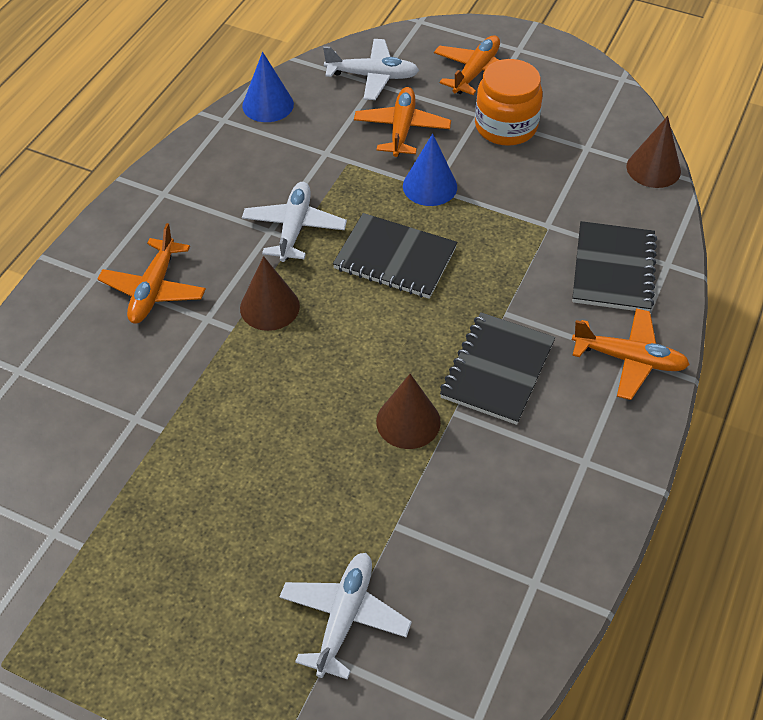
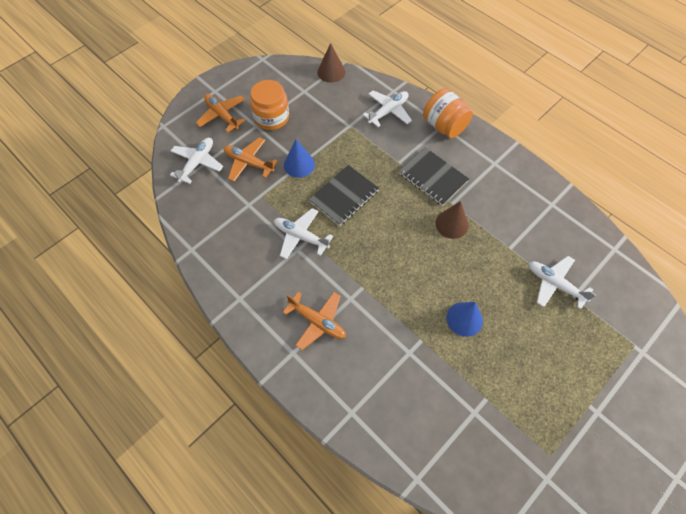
camera: 70 degrees left, 10 degrees up
(268, 105) = (191, 222): blue cone -> blue cone (464, 319)
(269, 307) = (354, 264): brown cone -> none
(613, 269) = (388, 111): black notebook -> white plane
(629, 359) = (444, 126): orange plane -> orange jar

